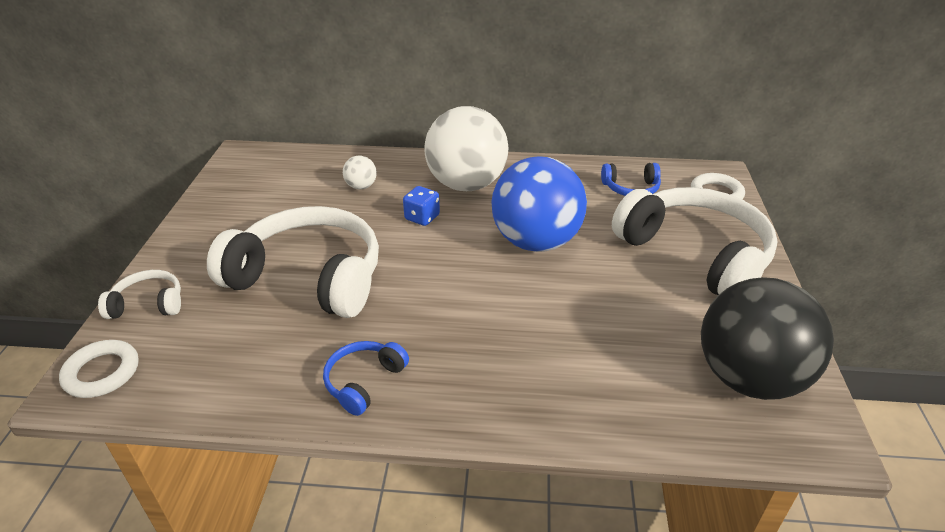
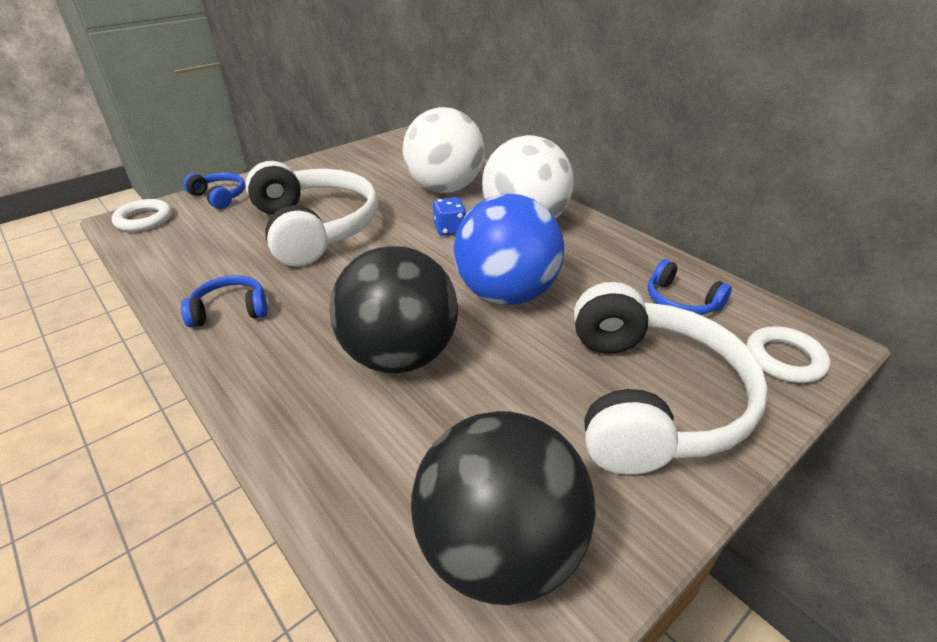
camera: 45 degrees right, 0 degrees up
(148, 304) = (219, 197): white headphones -> blue headphones
(361, 186) = (444, 188): white ball -> white ball, size x2.45
(540, 324) = (399, 356): none -> black ball

